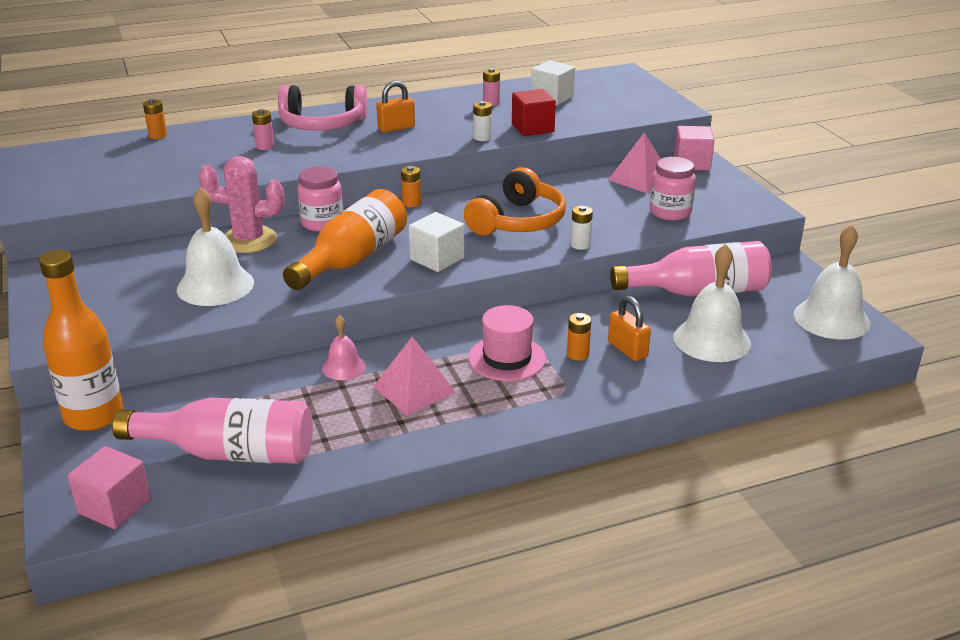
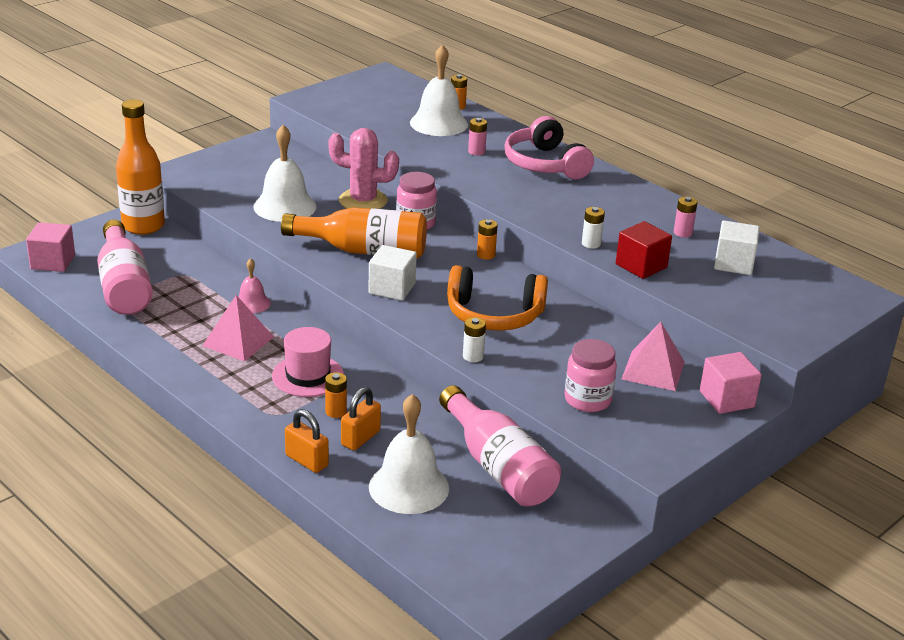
camera: 65 degrees right, 0 degrees up
(249, 240) = (363, 201): pink cactus -> pink cactus turned 60 degrees counterclockwise
(396, 128) = (571, 198): orange padlock -> orange padlock (306, 461)
(831, 318) = (505, 566): white bell -> white bell (438, 123)

